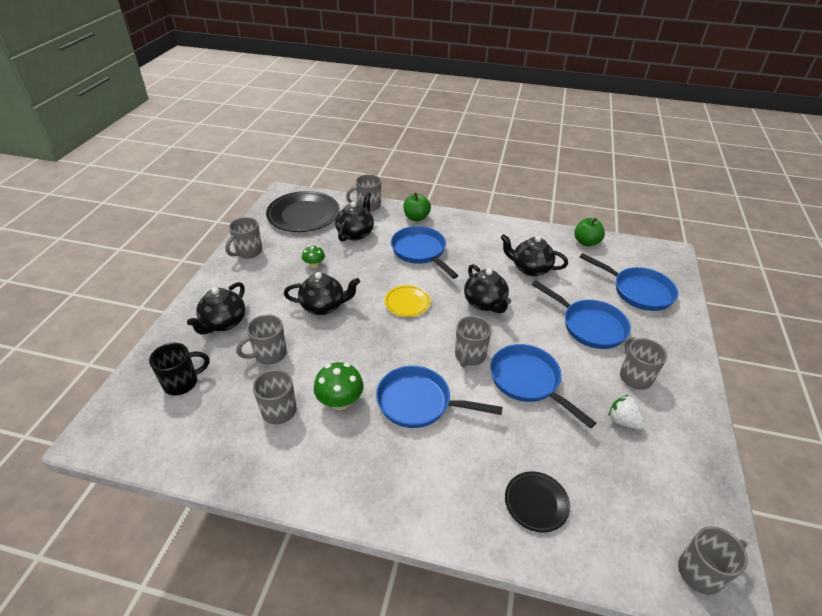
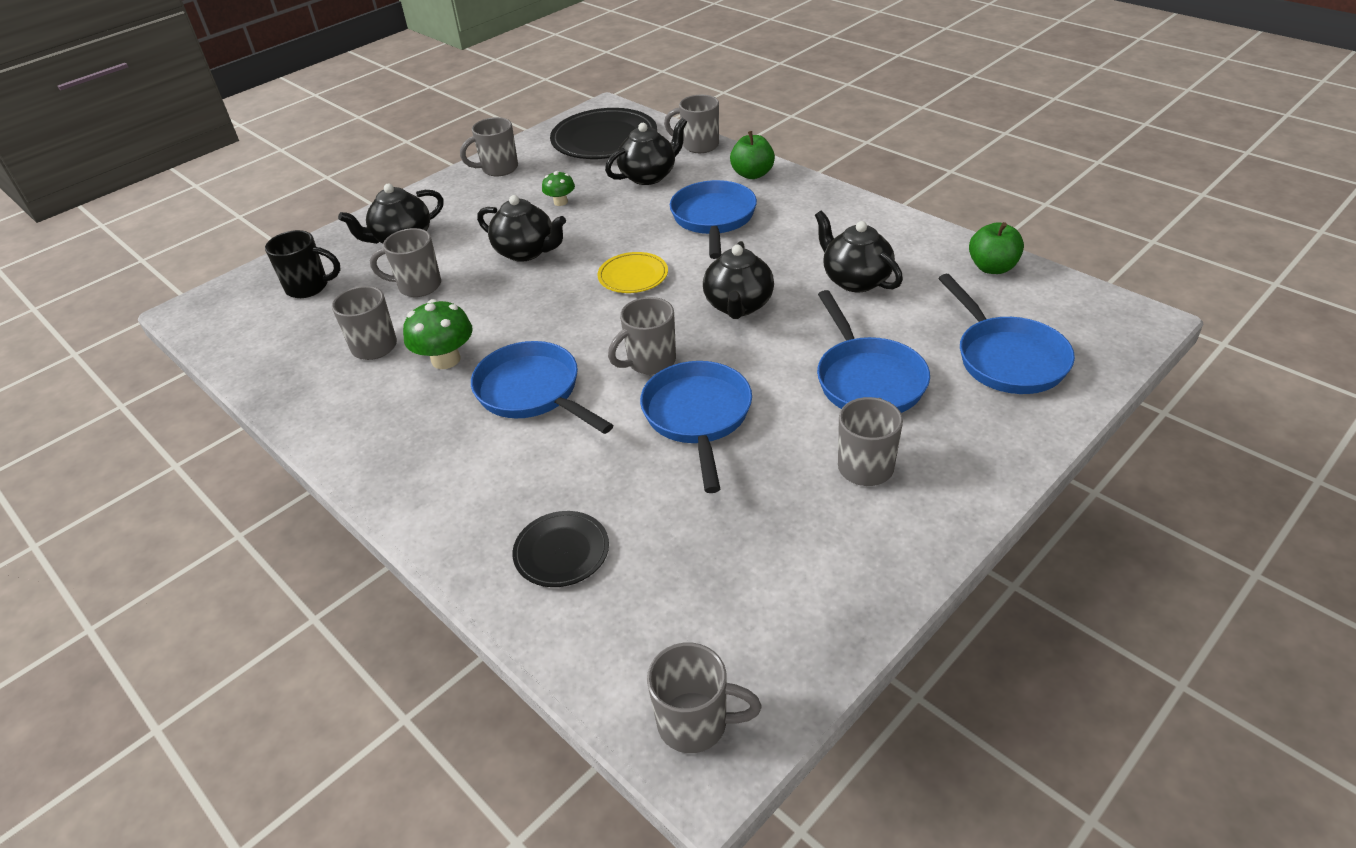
camera: 35 degrees right, 0 degrees up
(623, 421) = (783, 512): white strawberry -> none

